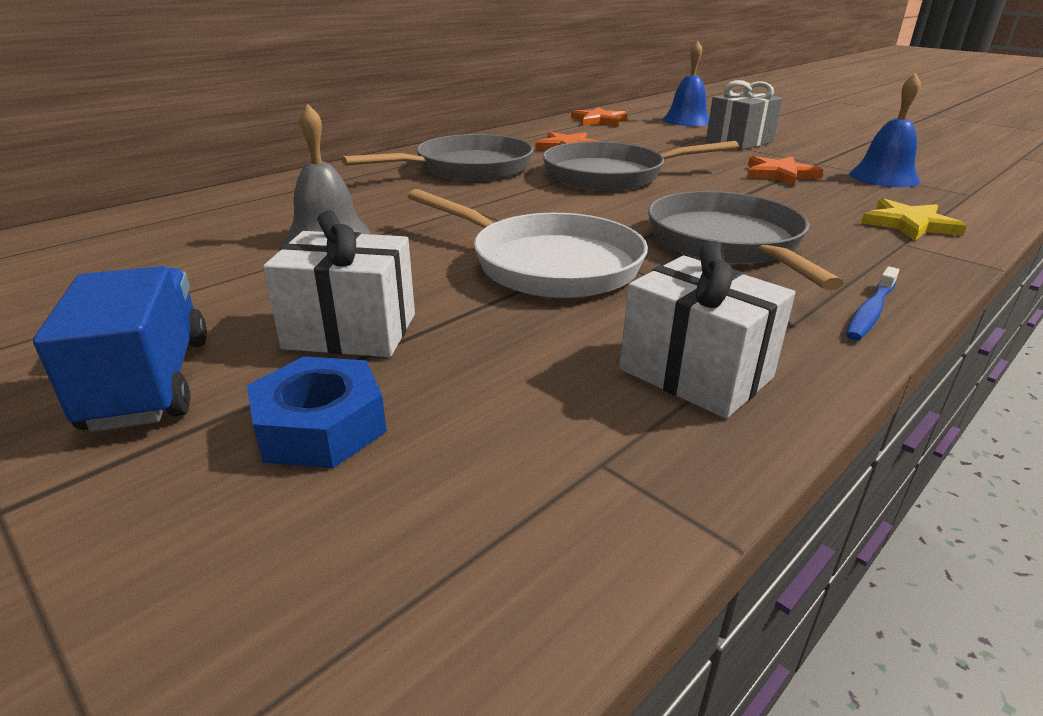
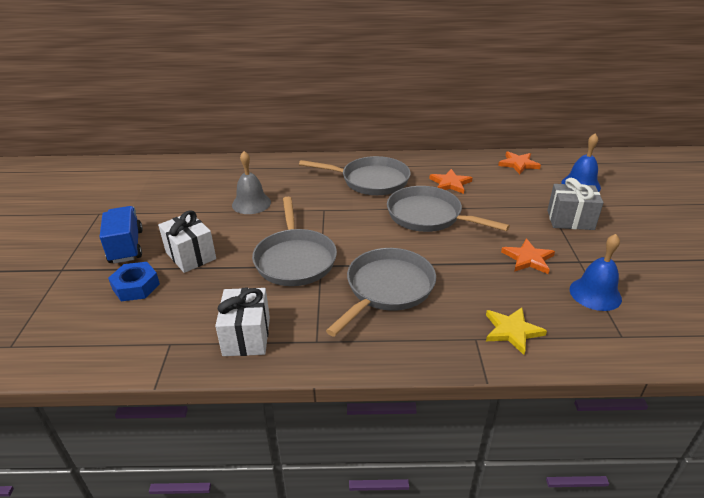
camera: 45 degrees right, 5 degrees up
(149, 382) = (126, 246): blue truck -> blue truck turned 45 degrees counterclockwise
(547, 264) = (295, 259): white pan -> grey pan
(870, 312) = (362, 357): blue toothbrush -> none

